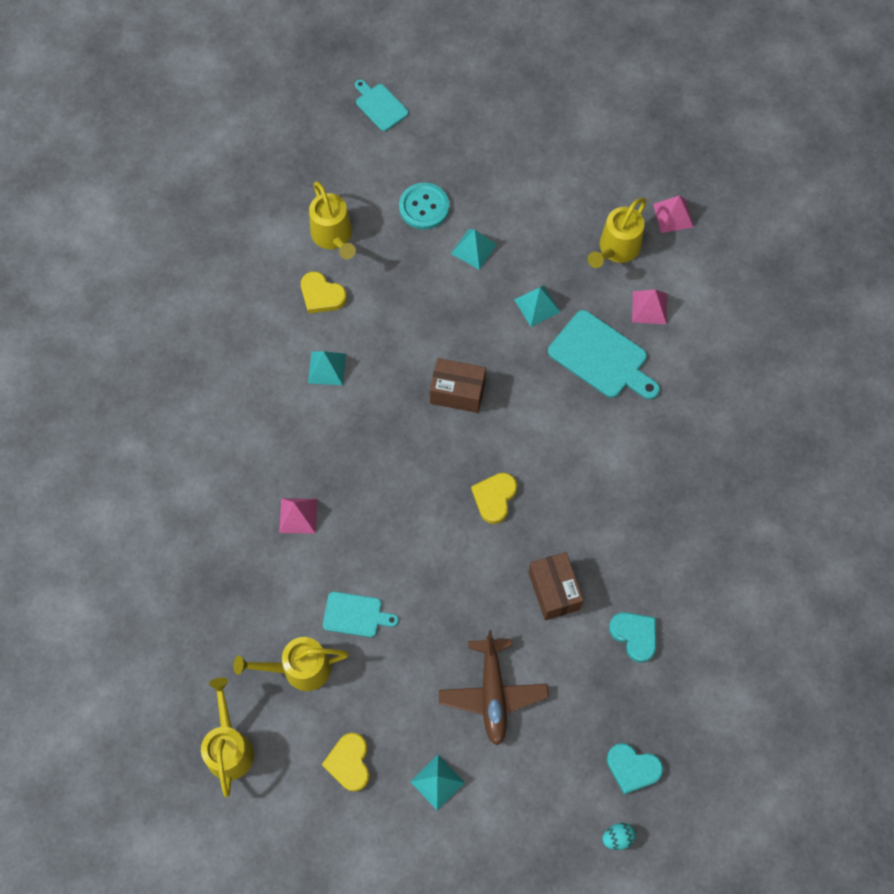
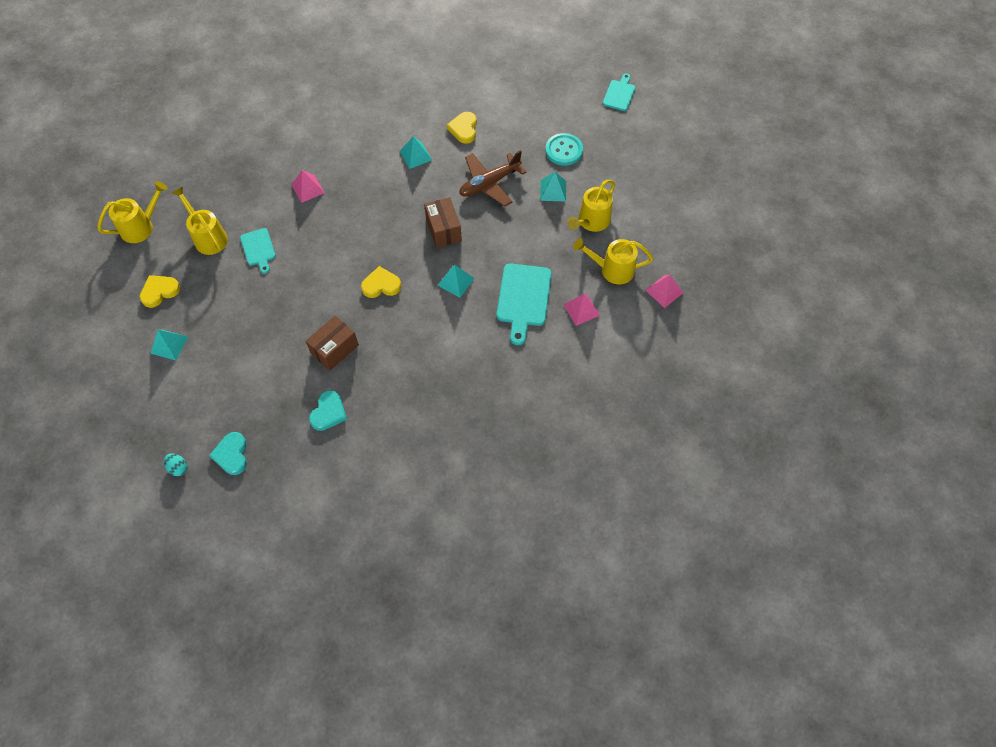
camera: 60 degrees right, 5 degrees down
(334, 237) = (508, 116): yellow watering can -> yellow watering can (591, 222)
(492, 693) = (244, 347): brown plane -> brown plane (489, 183)
(537, 305) = (536, 244): turquoise pyramid -> turquoise pyramid (456, 281)

